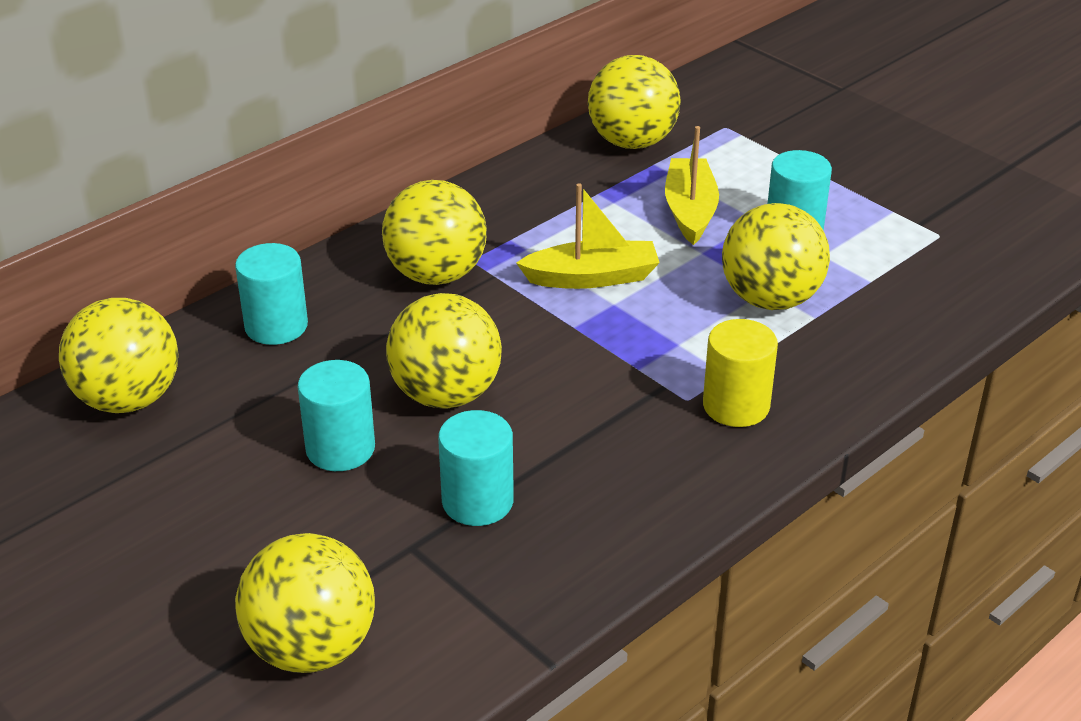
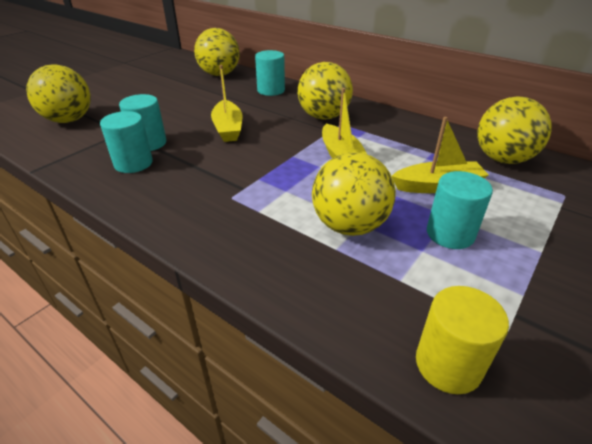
camera: 80 degrees right, 0 degrees up
(340, 449) = (189, 111): turquoise cylinder -> turquoise cylinder (133, 163)
(446, 394) = (228, 128): yellow ball -> yellow boat
(736, 406) = (225, 216): yellow cylinder -> yellow cylinder (448, 364)

